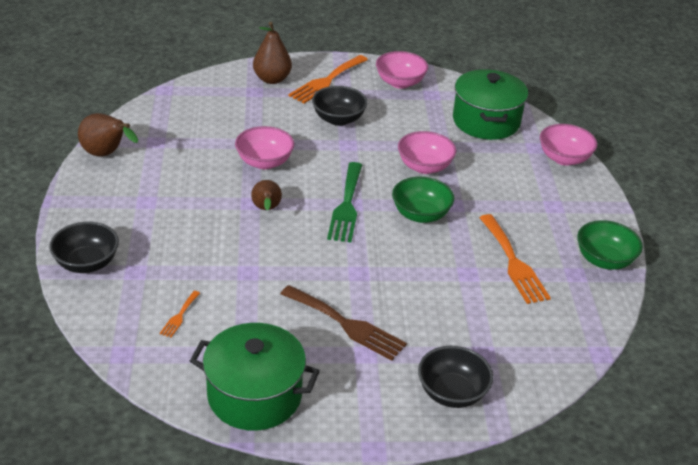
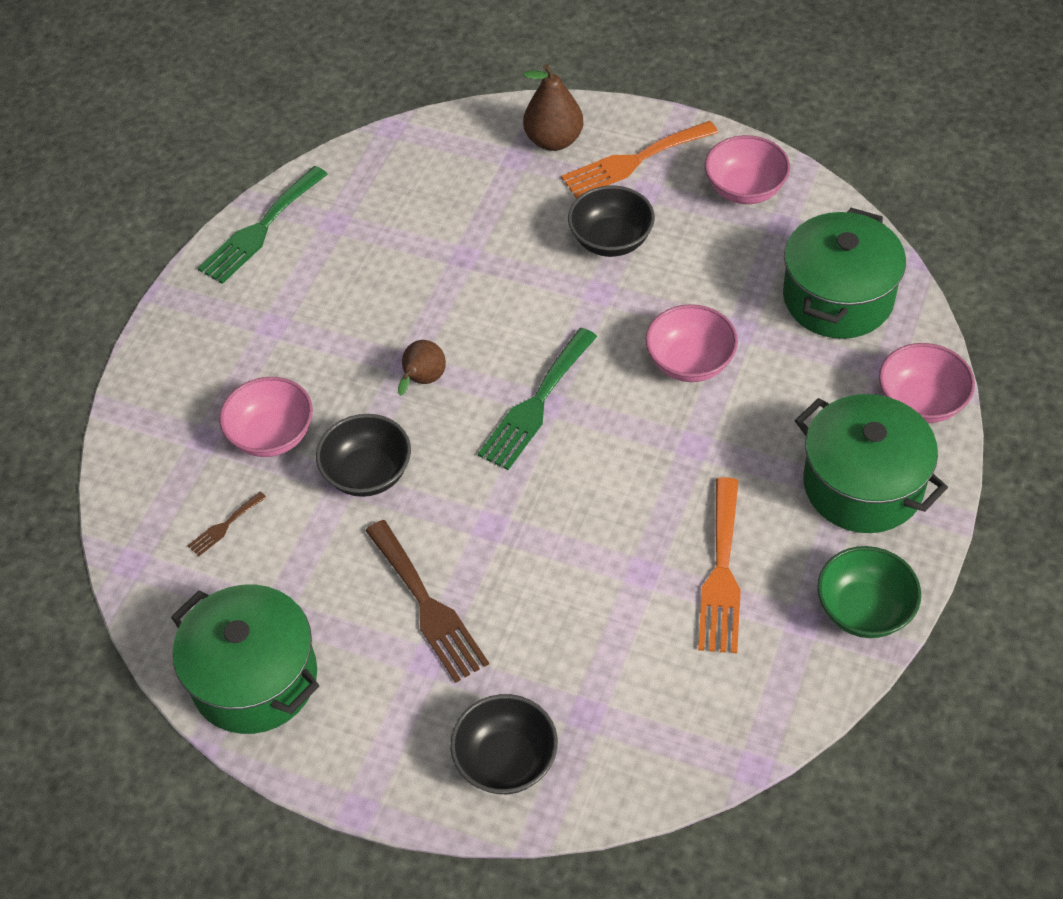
camera: 30 degrees right, 15 degrees up
(87, 263) = (153, 408): black bowl -> black bowl (368, 473)
(106, 154) = (260, 229): brown pear -> green fork
(179, 316) = (224, 526): orange fork -> brown fork
(264, 162) = (463, 295): pink bowl -> pink bowl (272, 435)
(420, 215) = (634, 449): green bowl -> none
(561, 202) = (863, 485): none -> green pot

